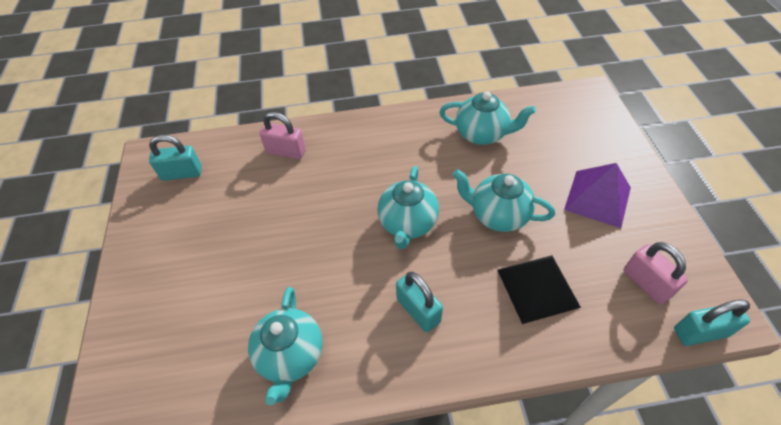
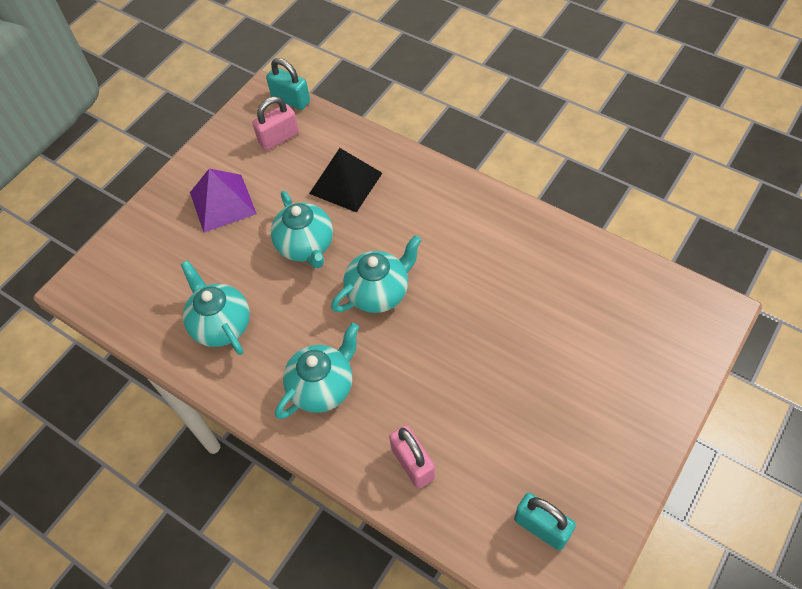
camera: 135 degrees left, 5 degrees up
(291, 356) = (552, 262): turquoise teapot -> turquoise teapot (322, 387)
(418, 310) = (438, 227): turquoise padlock -> none
(646, 283) = (279, 138): pink padlock -> pink padlock turned 45 degrees clockwise

